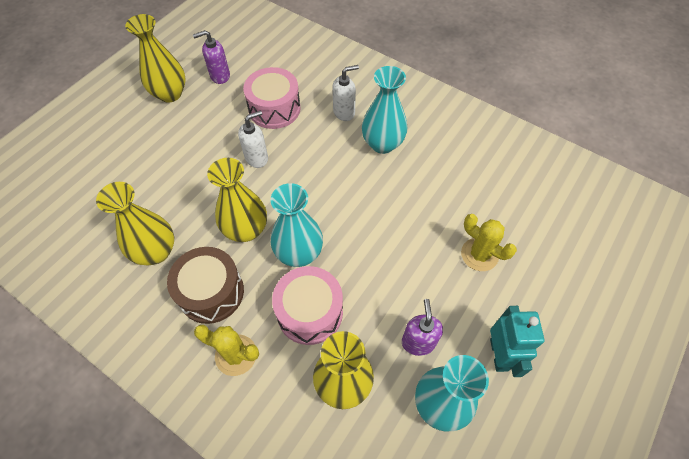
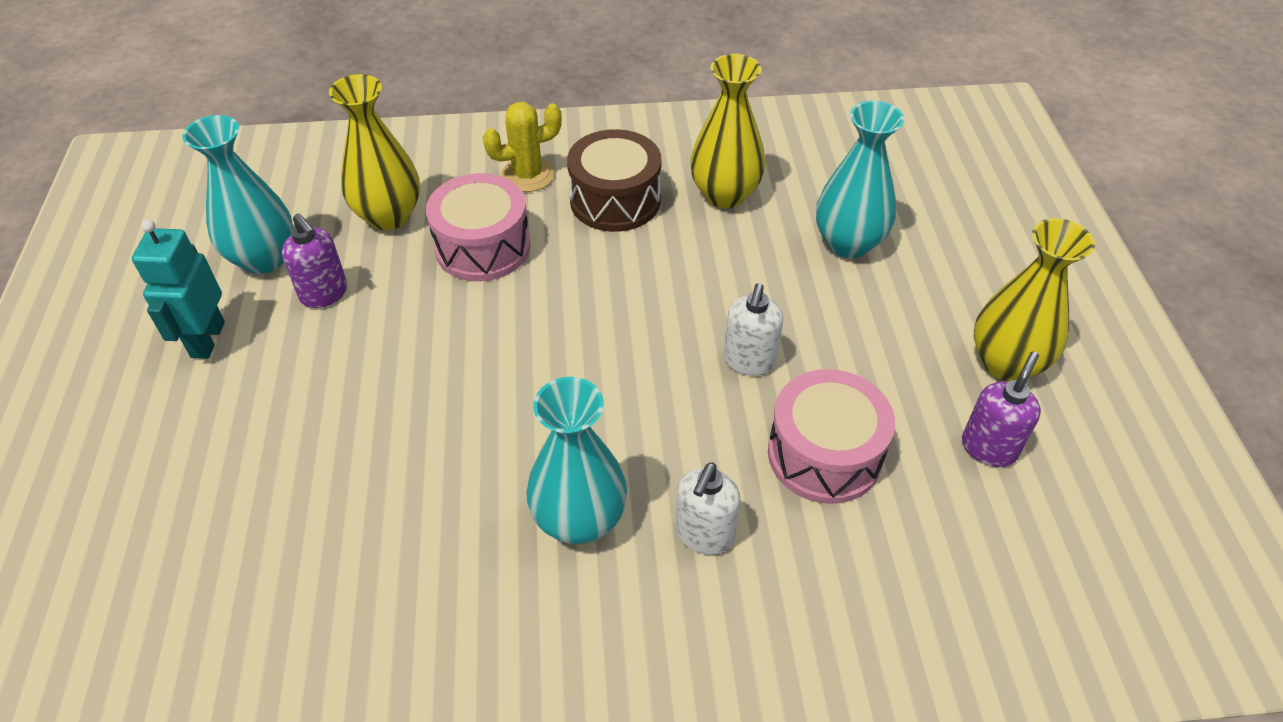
camera: 140 degrees right, 10 degrees down
(246, 230) = (651, 273): yellow vase -> none
(299, 253) = (555, 290): turquoise vase -> turquoise vase (848, 243)
(479, 254) = (291, 441): yellow cactus -> none
(499, 354) = (207, 339): turquoise robot -> turquoise robot turned 45 degrees clockwise

